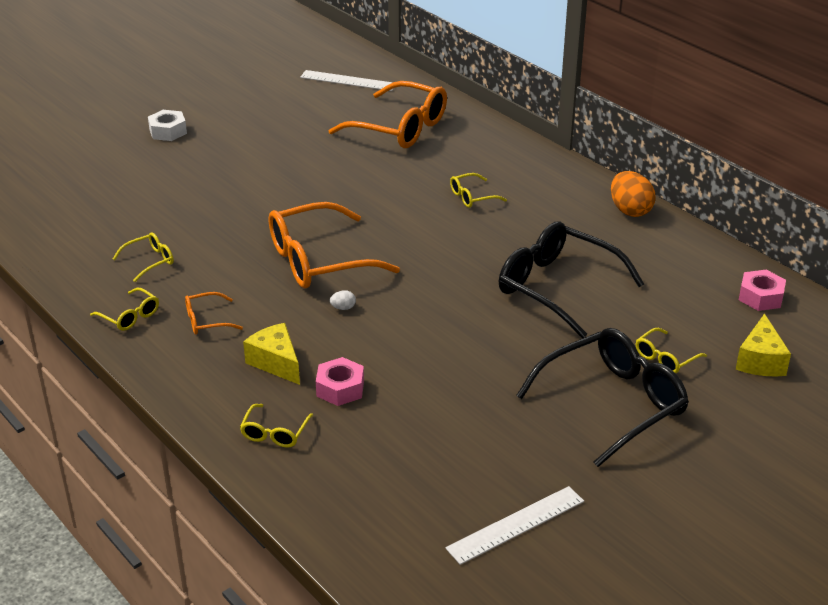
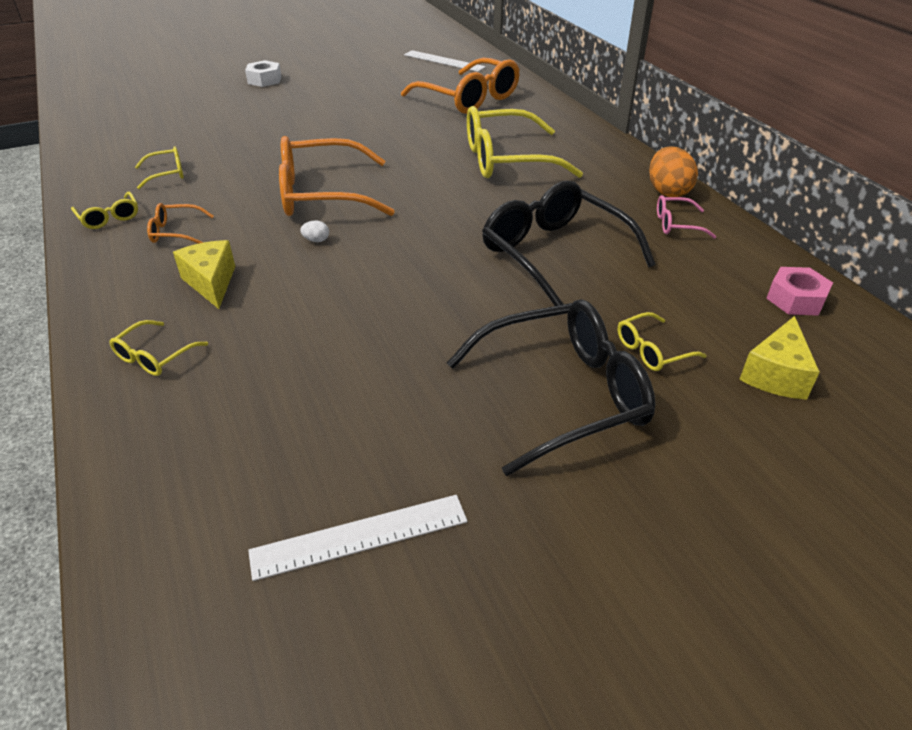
camera: 15 degrees right, 5 degrees up
(340, 388) = (258, 320): pink nut -> none
(472, 197) = (506, 160): yellow glasses -> yellow glasses, size x2.23
(648, 243) = (676, 224): none -> pink glasses

